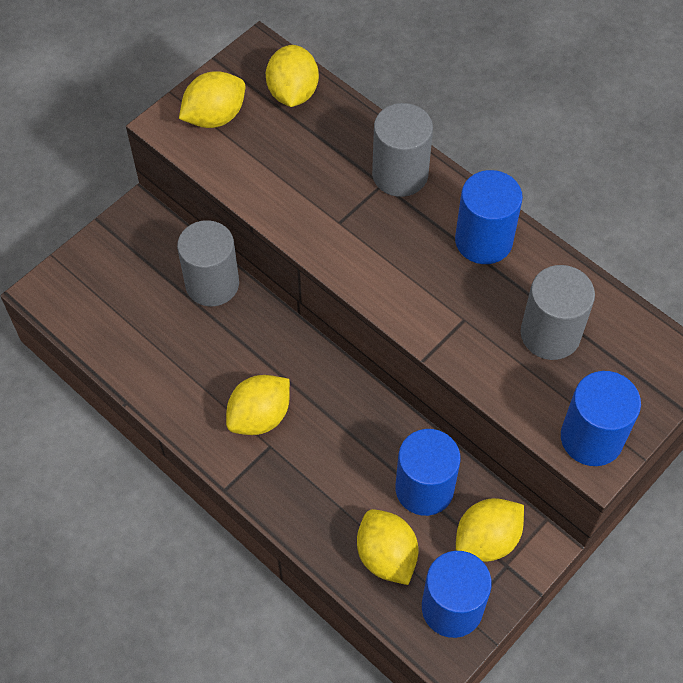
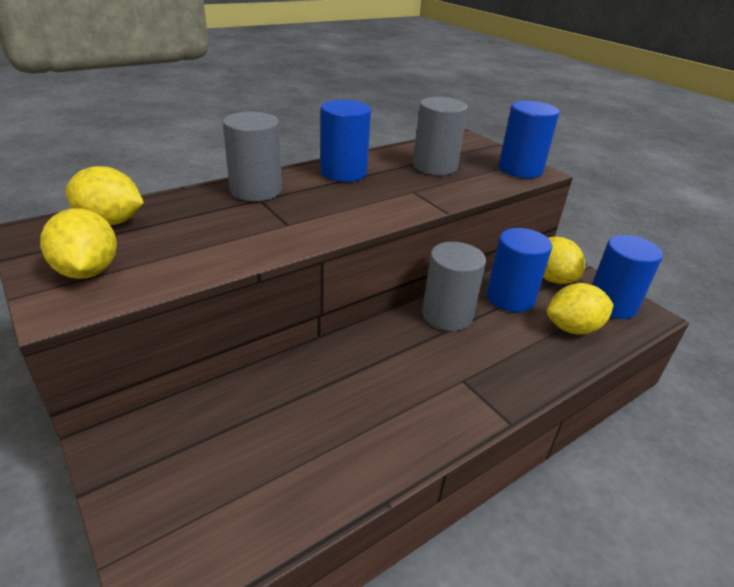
camera: 80 degrees left, 25 degrees down
(212, 284) = (253, 390): grey cylinder -> grey cylinder (447, 315)
(260, 416) = (428, 381): yellow lemon -> none

